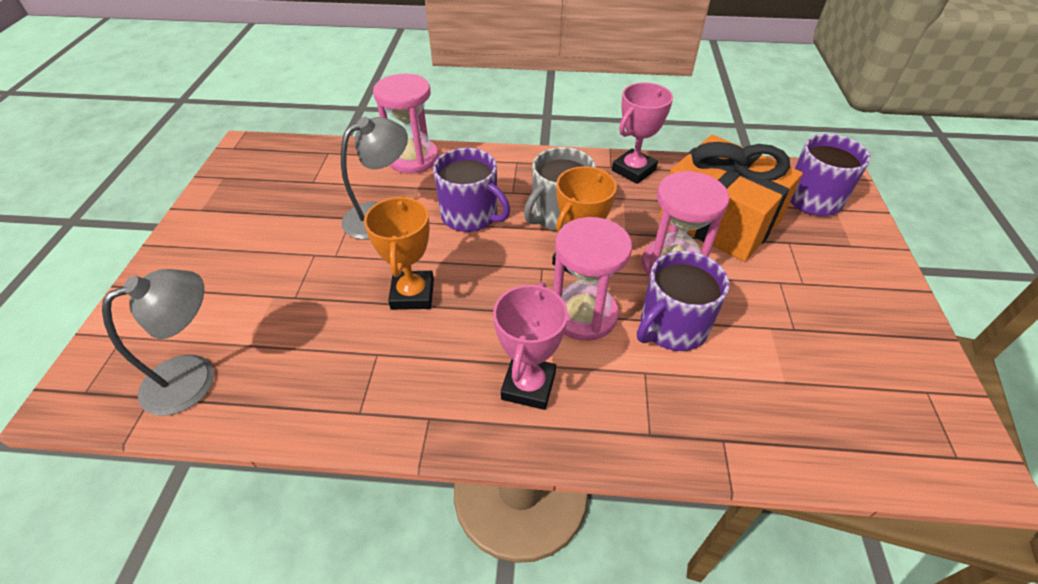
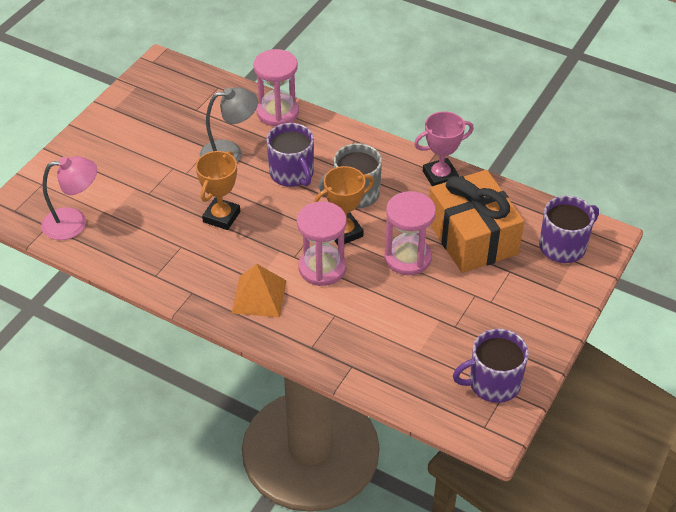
camera: 25 degrees right, 0 degrees up
(194, 376) = (74, 222): grey lamp -> pink lamp
(528, 386) = (259, 296): pink trophy -> orange pyramid
(672, 327) = (374, 296): purple mug -> purple mug (493, 383)

